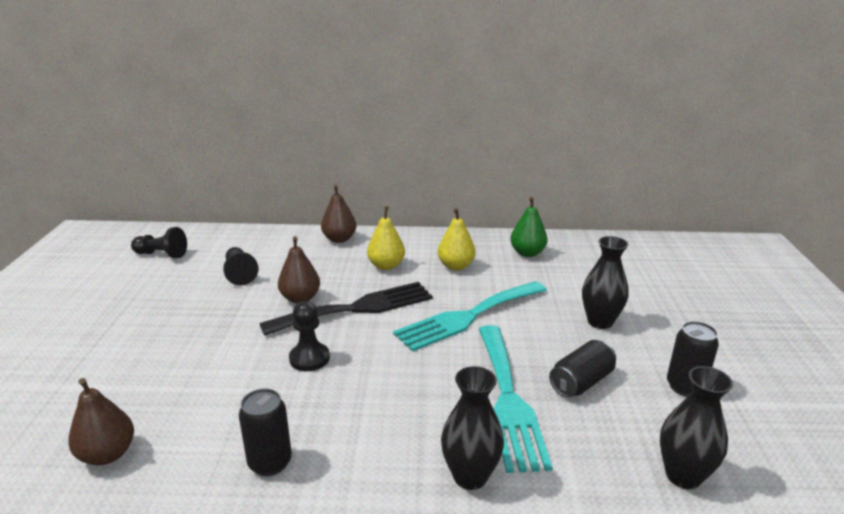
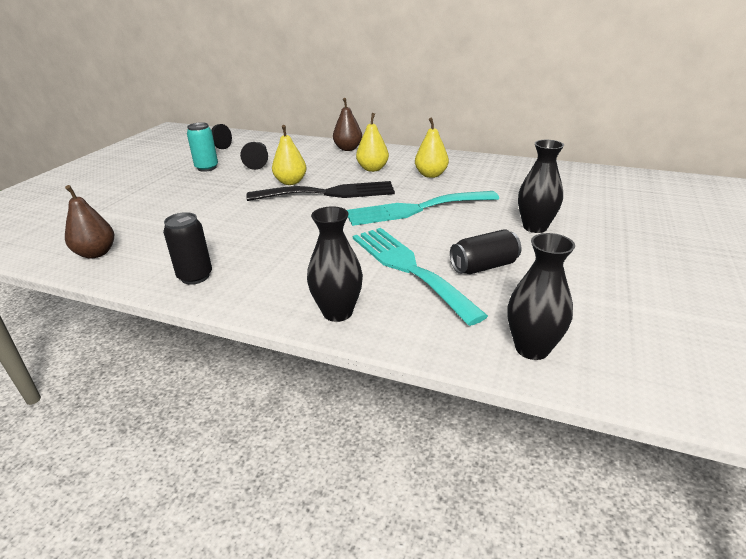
camera: 20 degrees right, 5 degrees up
(175, 290) = (207, 168): none -> turquoise can
(300, 298) = (290, 182): brown pear -> yellow pear
(309, 358) = (270, 219): black pawn -> none
(508, 399) = (408, 268): turquoise fork -> turquoise fork turned 135 degrees clockwise
(527, 253) = (502, 172): green pear -> none
(685, 387) = (585, 285): black can -> none

